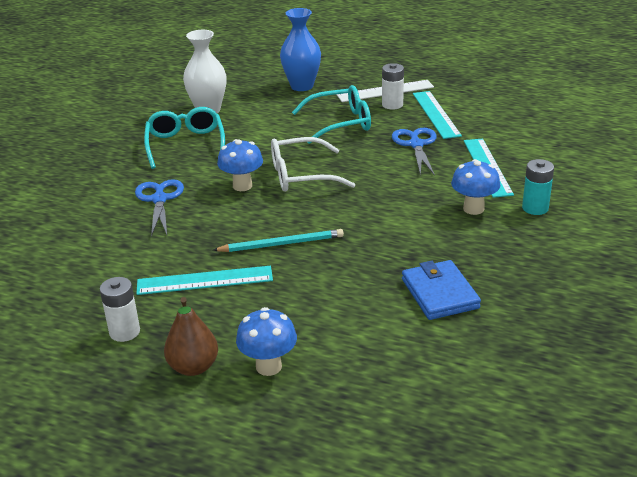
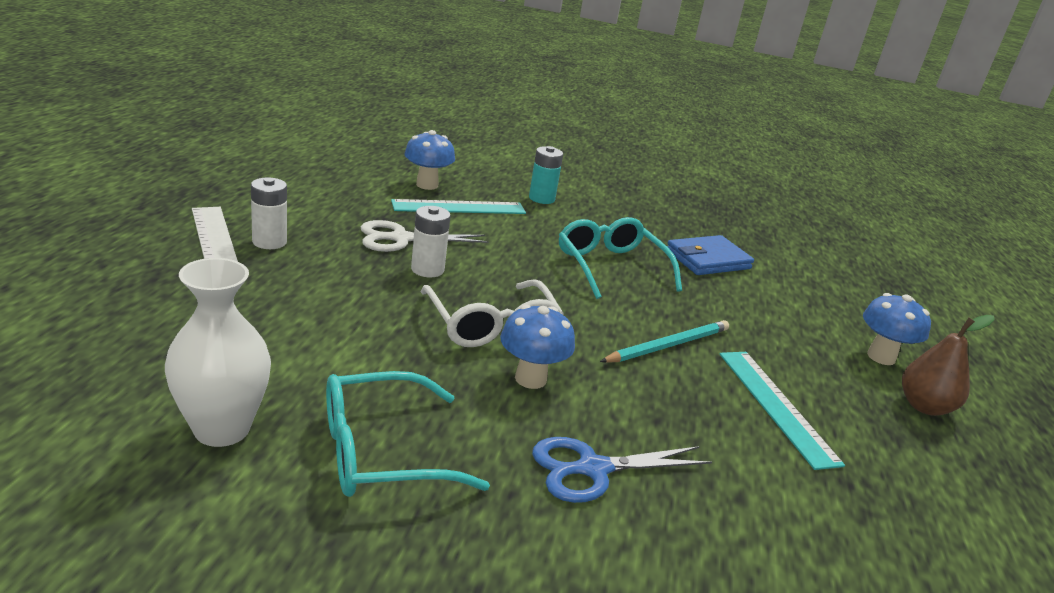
camera: 105 degrees left, 5 degrees down
(124, 332) = (918, 469): white battery -> white battery (427, 269)
(281, 244) = (668, 345): turquoise pencil -> turquoise pencil turned 75 degrees clockwise
(302, 86) = (151, 314): blue vase -> none
(340, 123) = (323, 286): turquoise glasses -> turquoise glasses (610, 266)
(416, 144) = (400, 239): blue scissors -> white scissors
(435, 114) = (312, 217): turquoise ruler -> none
(473, 209) = (551, 226): blue mushroom -> blue mushroom (427, 185)

